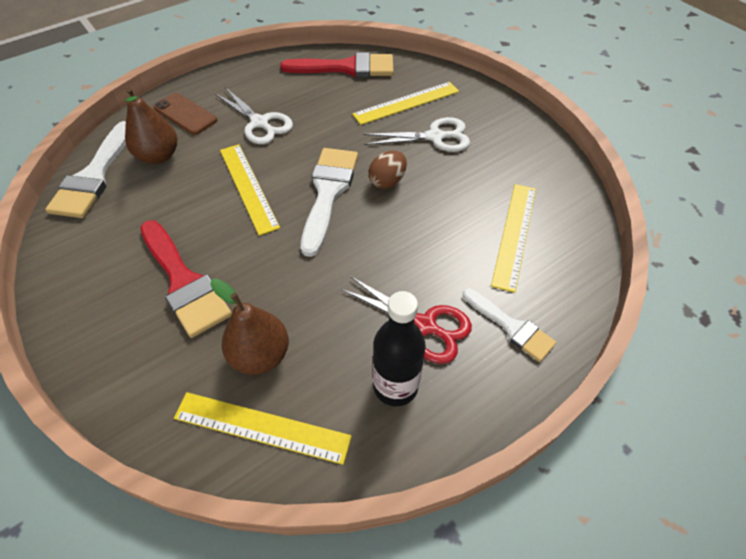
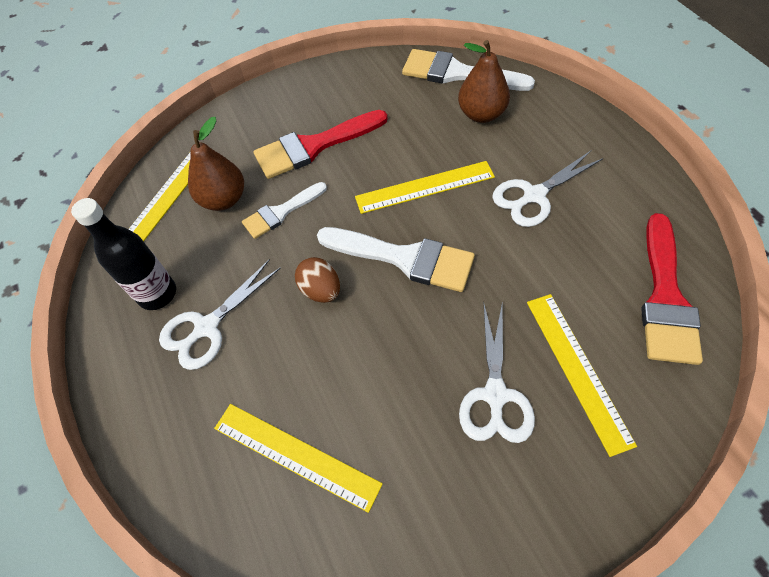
camera: 105 degrees right, 5 degrees up
(185, 114) = (552, 128): brown phone -> none
(387, 181) = (413, 321): brown egg -> brown egg (321, 290)
(424, 326) = (206, 327): red scissors -> white scissors
(511, 327) = (175, 411): white brush -> white brush (281, 212)

